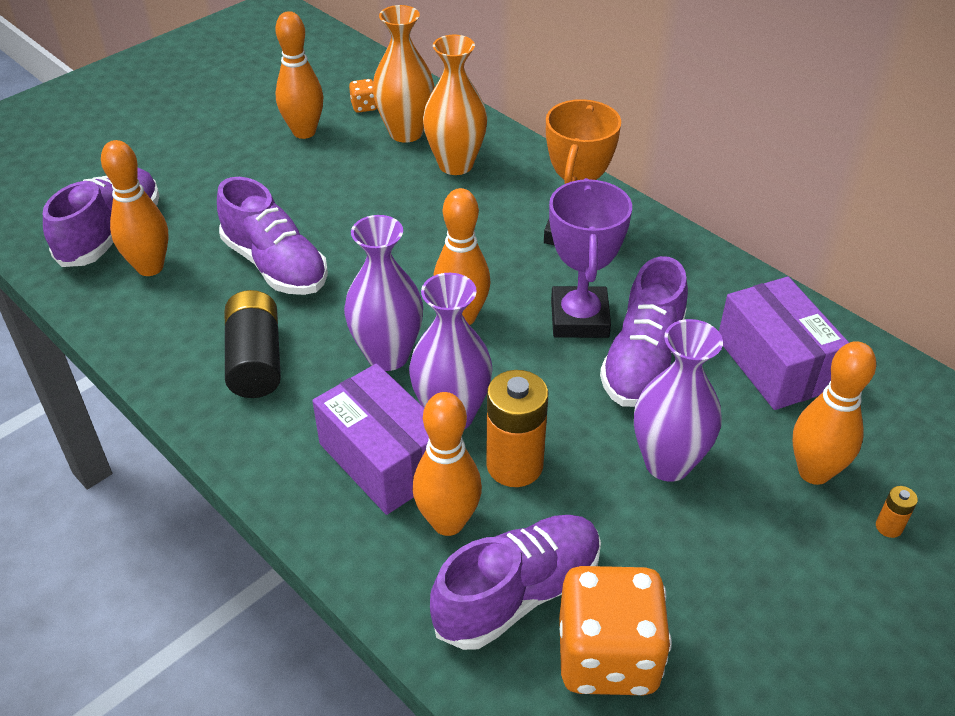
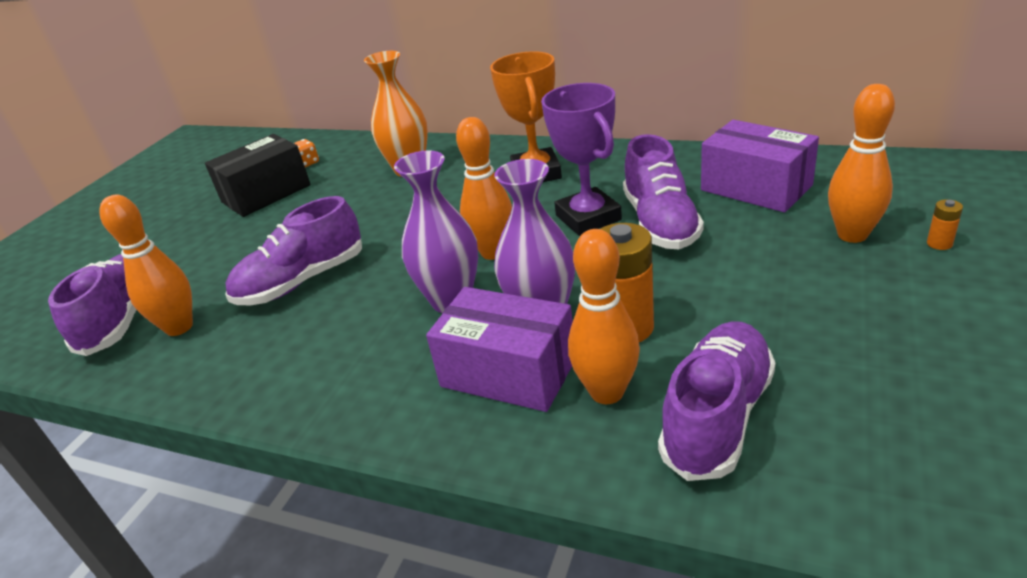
camera: 20 degrees left, 10 degrees down
(255, 360) = (331, 352): black battery -> none
(275, 265) = (302, 281): purple shoe -> purple shoe turned 120 degrees clockwise
(304, 132) = (266, 193): orange bowling pin -> black box
(406, 133) = (353, 166): orange vase -> none
(607, 656) = (837, 426): orange dice -> none
(667, 463) = (743, 274): purple vase -> none

